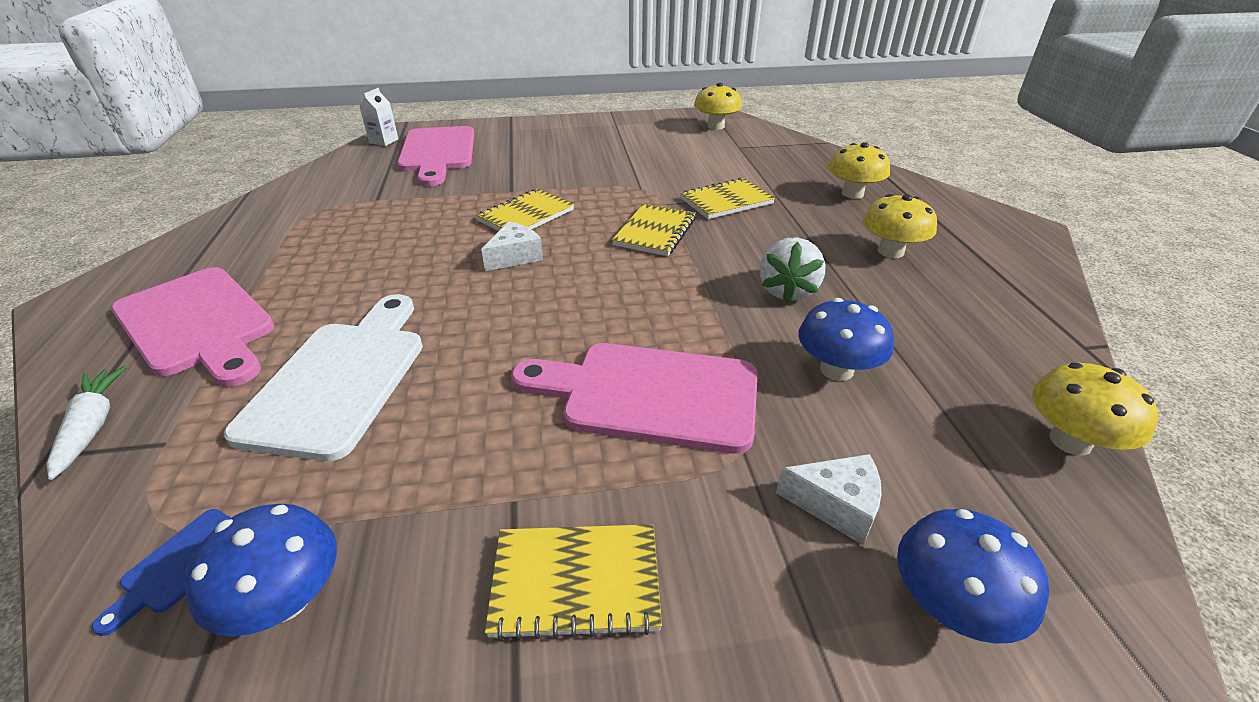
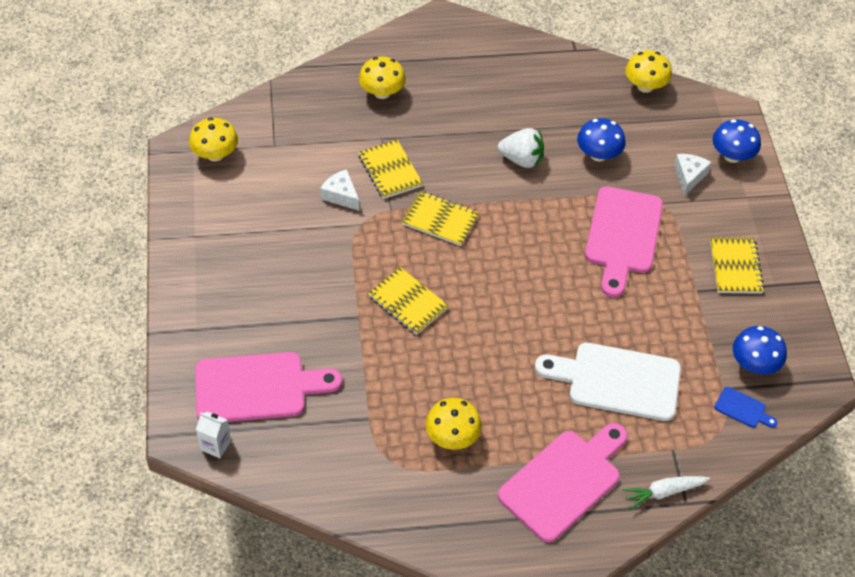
camera: 90 degrees left, 15 degrees up
(515, 256) = (475, 305): white cheese -> white cheese (341, 195)
(890, 251) = (473, 96): yellow mushroom -> yellow mushroom (452, 437)

